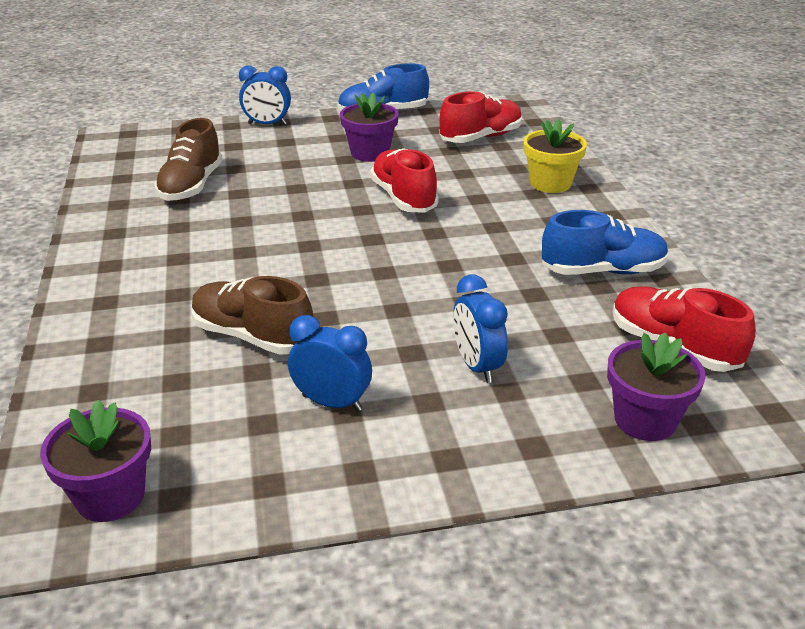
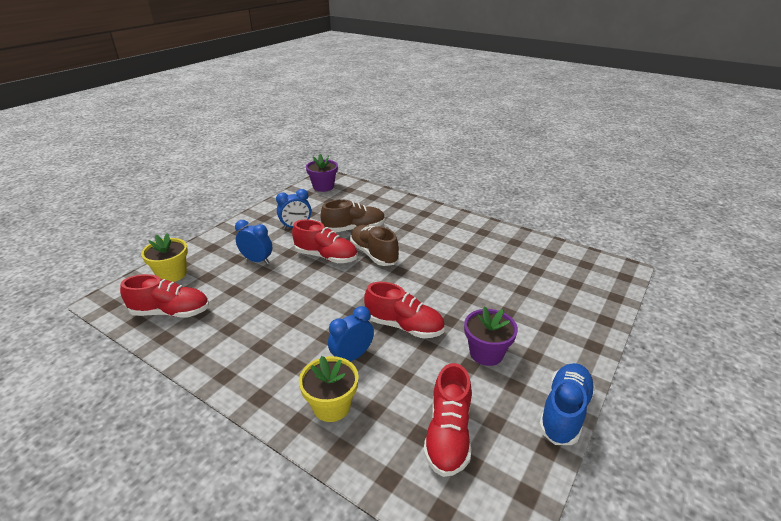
camera: 135 degrees right, 0 degrees up
(191, 186) = (512, 267): brown shoe -> brown shoe (374, 254)
(267, 124) = (593, 336): blue clock -> blue clock (352, 357)
(367, 313) = (326, 257): none -> red shoe
(603, 271) = (234, 340): blue shoe -> none
(645, 420) = (172, 274): purple flower pot -> yellow flower pot

